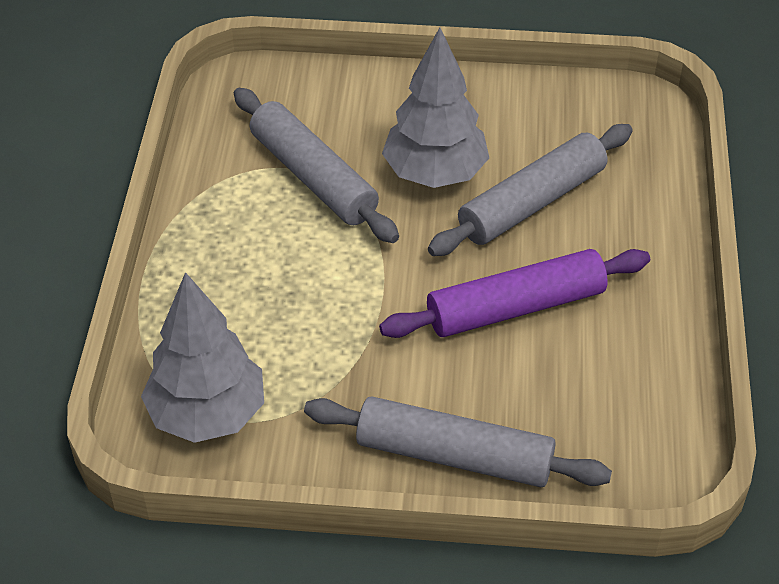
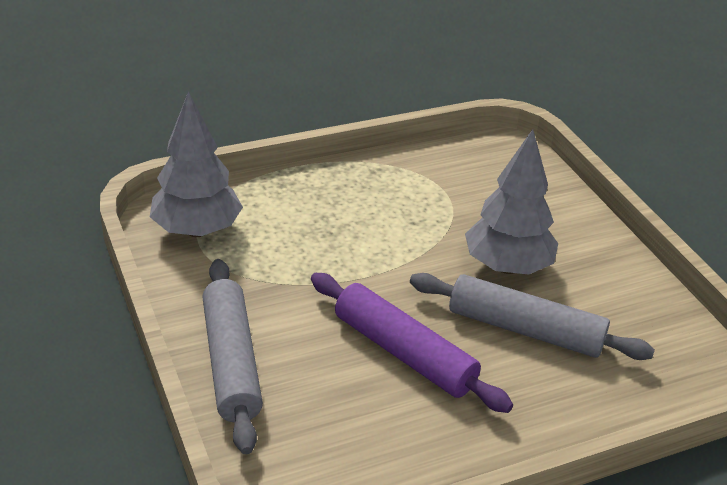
camera: 60 degrees right, 10 degrees down
(314, 177) = (449, 208): grey rolling pin -> none

